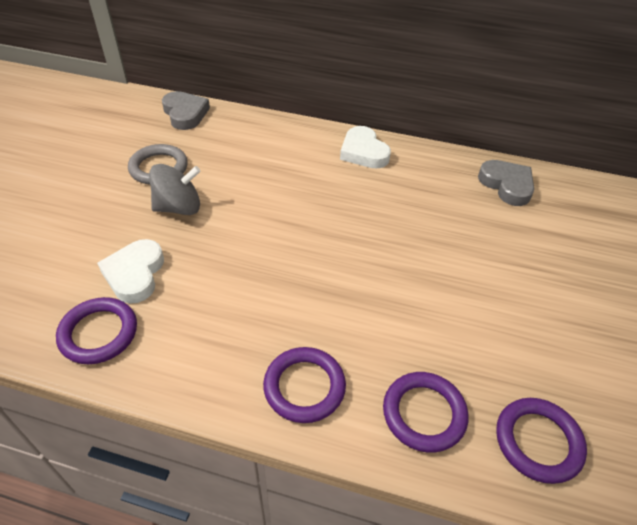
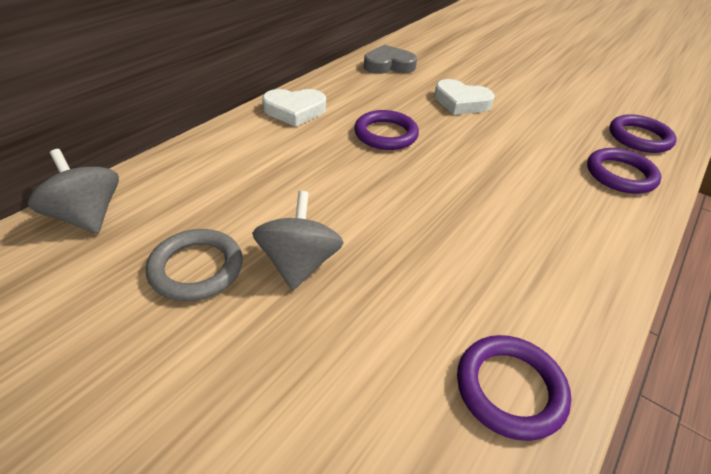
camera: 70 degrees left, 5 degrees down
(135, 274) = (410, 332): white heart -> white heart (461, 102)
(185, 114) = (87, 216): grey heart -> grey spinning top
(304, 387) = (596, 229): purple ring -> purple ring (386, 134)

